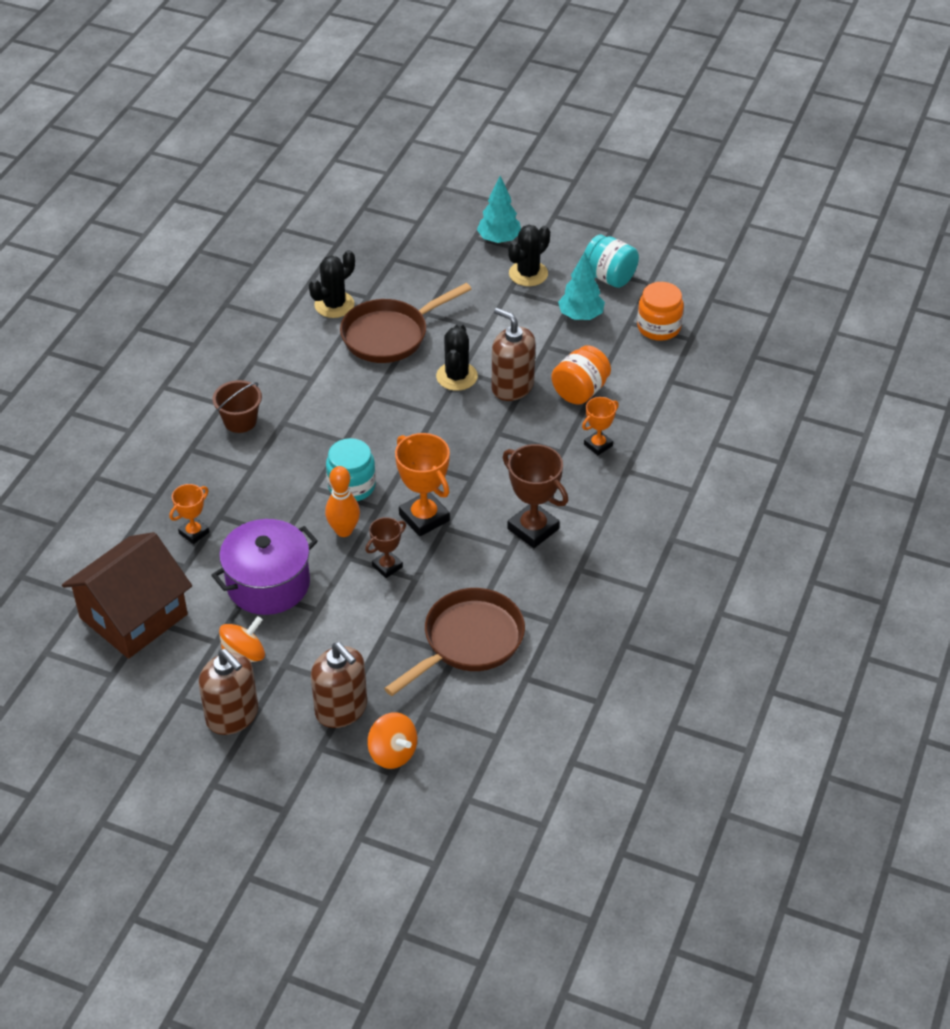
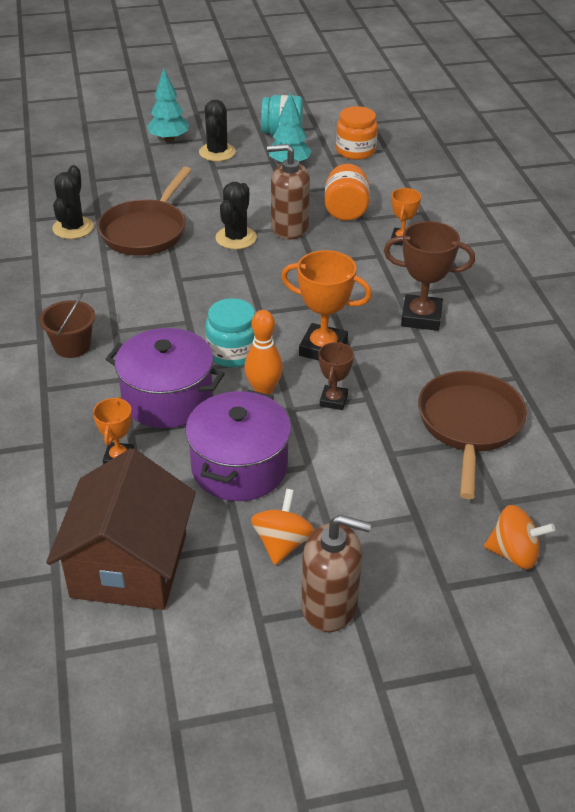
camera: 35 degrees left, 5 degrees down
(268, 502) = (168, 398): none -> purple pot
(341, 709) = (426, 540): brown soap dispenser -> none
(456, 376) = (236, 238): black cactus -> black cactus turned 45 degrees clockwise

